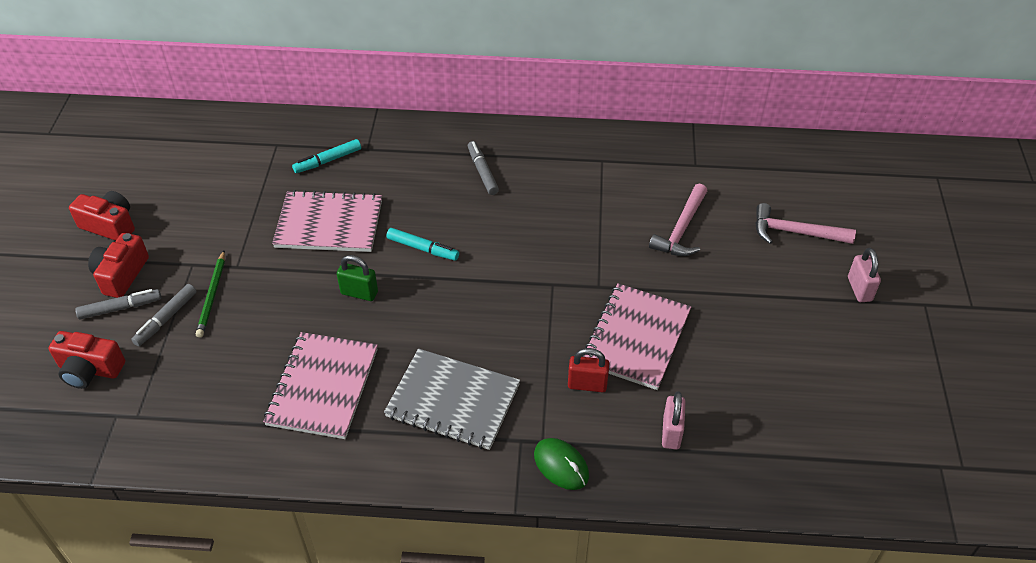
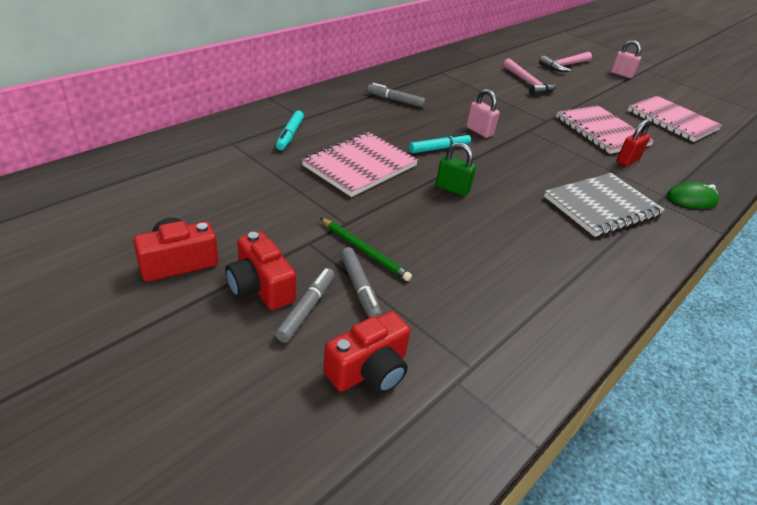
camera: 55 degrees left, 10 degrees down
(323, 387) = (536, 249): pink notebook -> pink notebook (672, 120)
(359, 293) = (452, 189): green padlock -> green padlock turned 60 degrees clockwise
(671, 433) = (688, 158): pink padlock -> pink padlock (479, 131)

